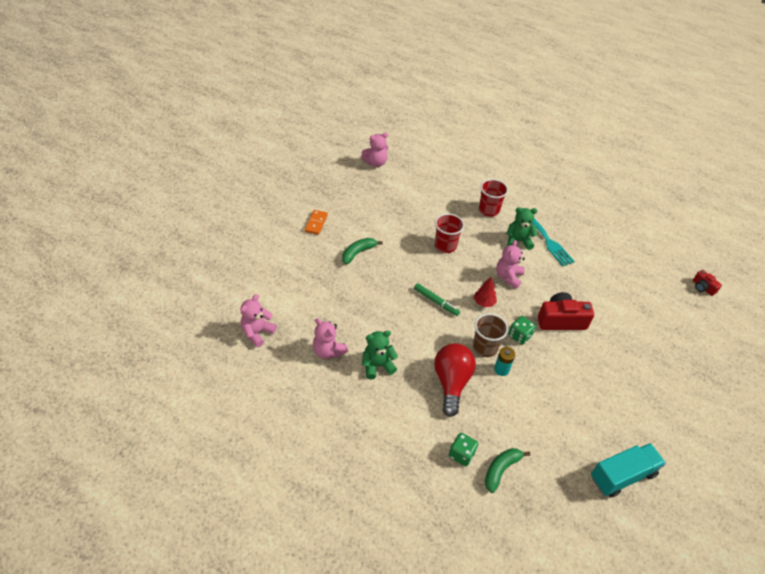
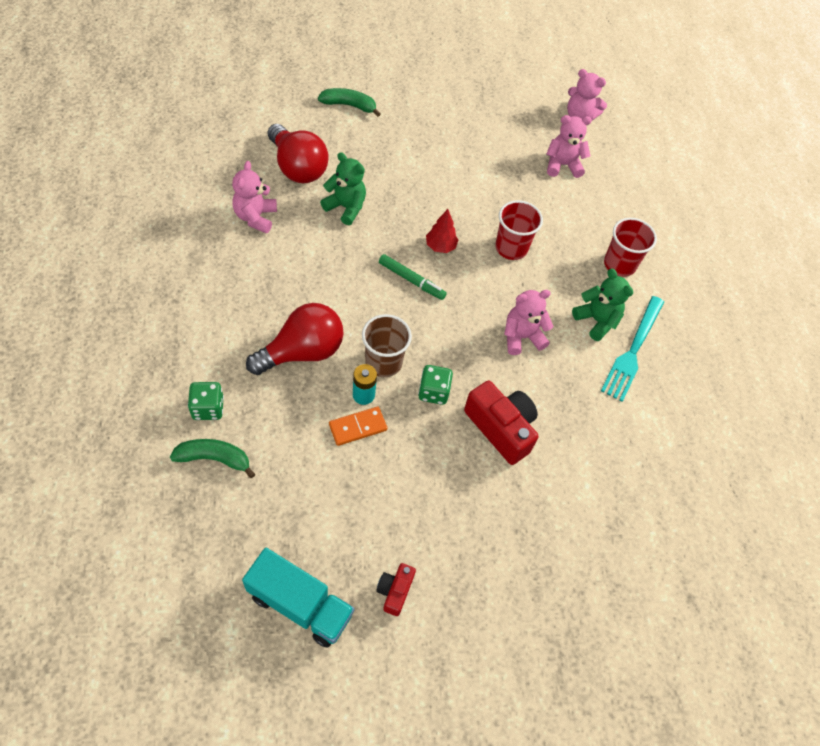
camera: 50 degrees right, 10 degrees up
(257, 333) = (231, 148): pink teddy bear -> pink teddy bear (562, 165)
(305, 307) = (298, 167): none -> red light bulb
(316, 223) = (427, 114): orange domino -> orange domino (358, 427)
(358, 253) = (419, 172): green banana -> green banana (349, 105)
(377, 365) = (271, 270): green teddy bear -> green teddy bear (346, 207)
(436, 302) = (411, 280): green marker -> green marker turned 60 degrees counterclockwise
(484, 302) = (454, 329): red tree -> red tree (440, 246)
(702, 287) = (737, 595): red camera -> red camera (395, 591)

